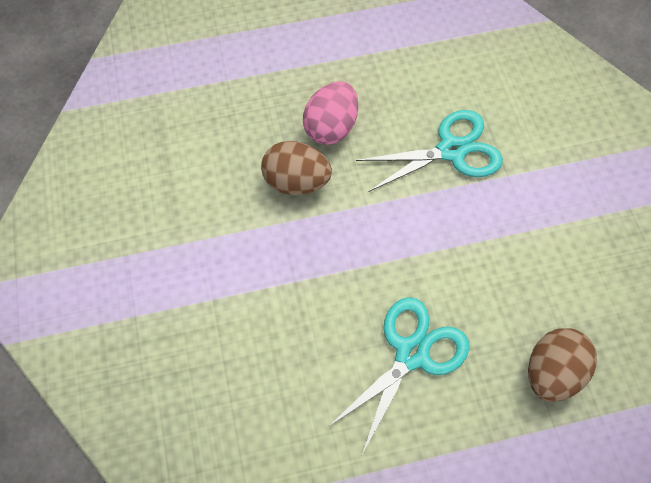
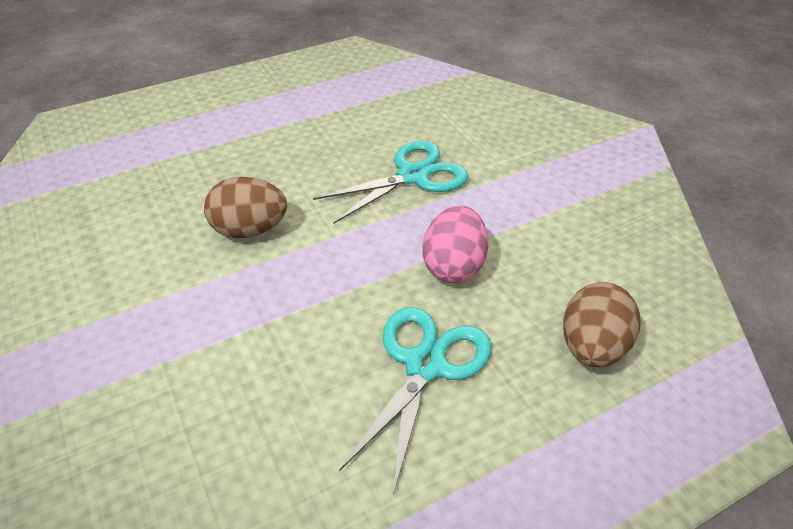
camera: 15 degrees left, 20 degrees down
(331, 127) = (280, 179): pink egg -> pink egg (453, 266)

